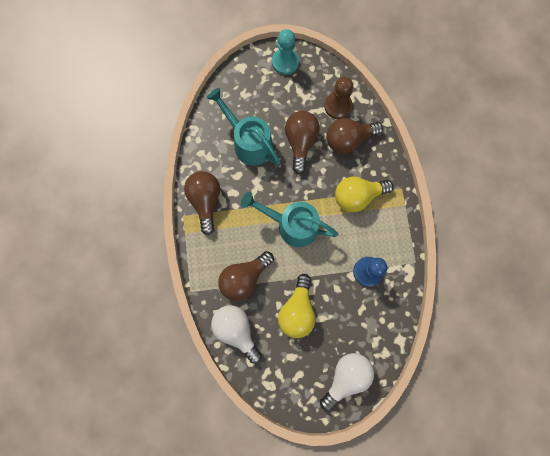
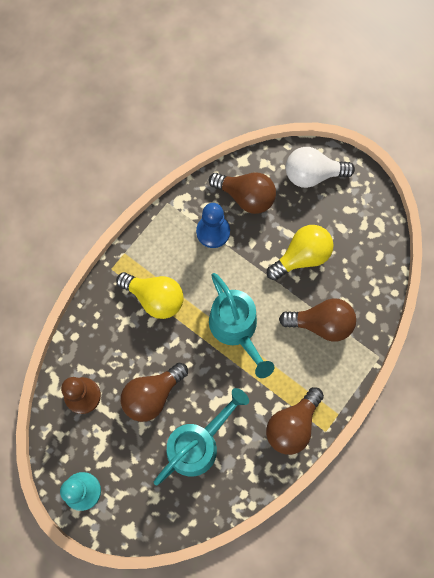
camera: 135 degrees left, 5 degrees down
(236, 330) = (368, 288): white light bulb -> none
(248, 142) = (198, 443): turquoise watering can -> turquoise watering can turned 135 degrees counterclockwise
(348, 140) = (108, 355): brown light bulb -> brown light bulb (246, 197)

